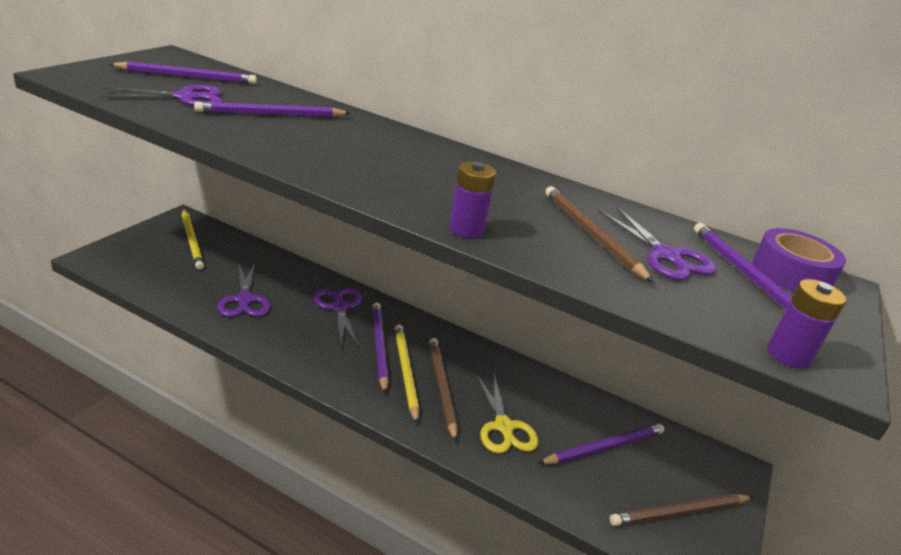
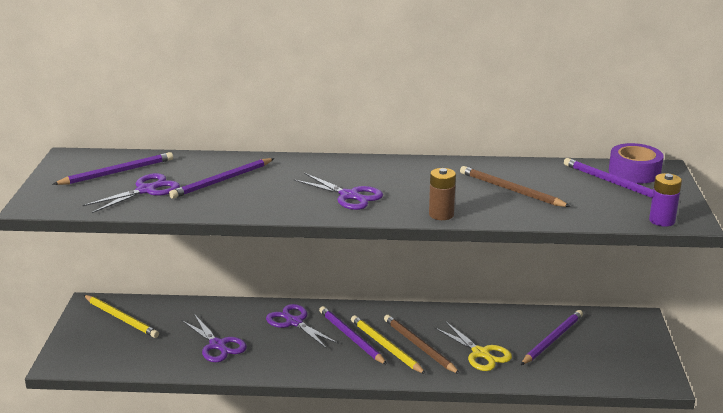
camera: 20 degrees left, 5 degrees down
(466, 229) = (441, 214): purple battery -> brown battery
(666, 256) = (562, 187): purple scissors -> purple scissors (349, 196)
(680, 512) = (622, 358): brown pencil -> none

